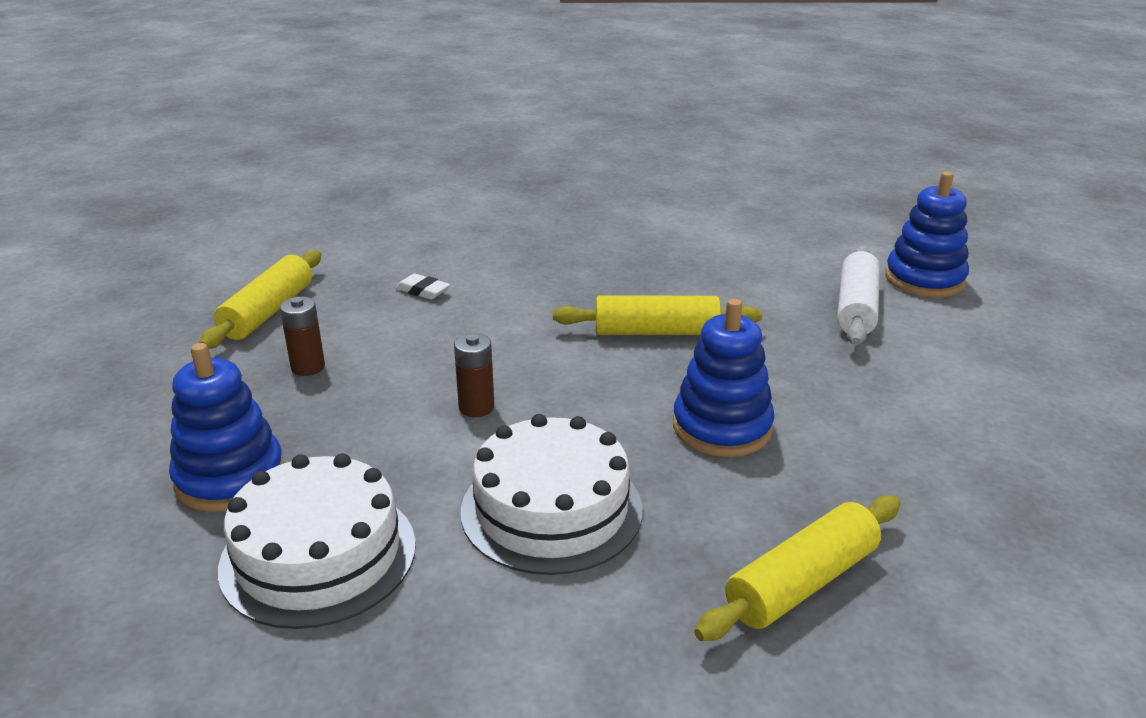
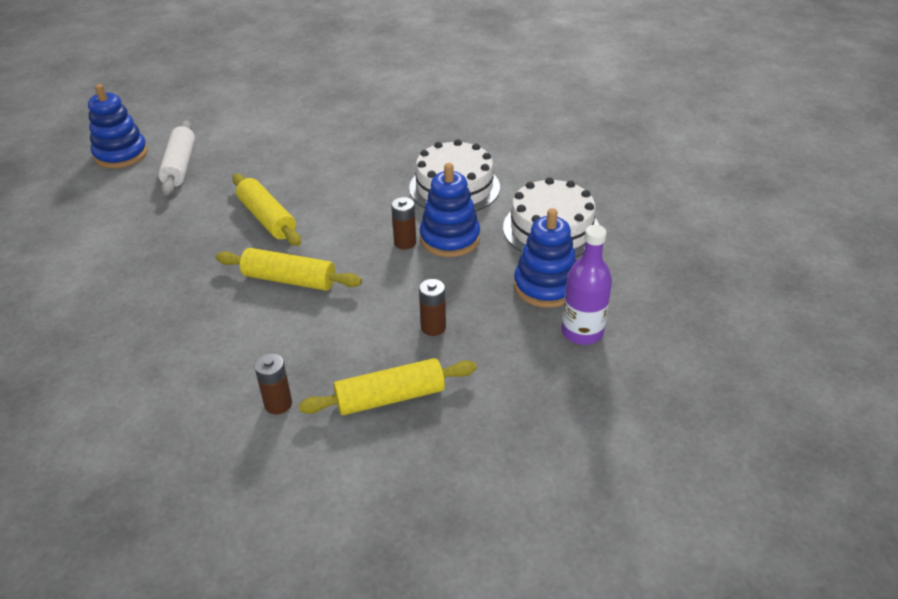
camera: 125 degrees left, 10 degrees up
(124, 462) = (582, 332): none -> purple bottle
(353, 264) = (278, 404): none -> brown battery
(423, 291) = (292, 338): white eraser -> none
(722, 427) = (346, 169): blue stacking toy -> blue stacking toy (450, 238)
(801, 583) = (430, 125): yellow rolling pin -> yellow rolling pin (289, 280)
(856, 308) = (180, 166): white rolling pin -> white rolling pin turned 75 degrees counterclockwise

